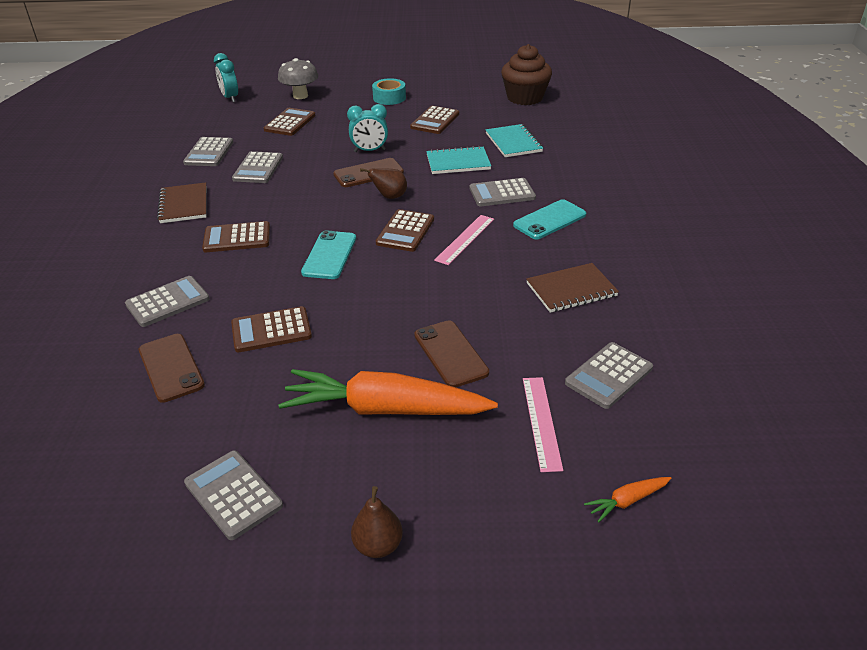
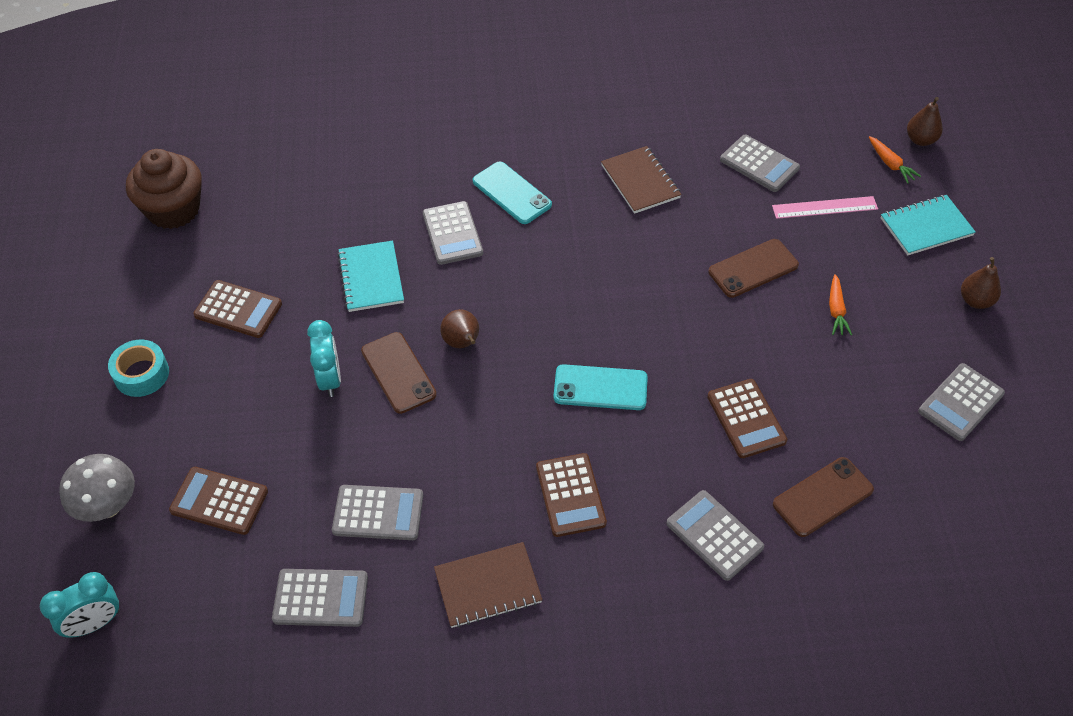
camera: 95 degrees left, 15 degrees up
(385, 409) = (836, 310): orange carrot -> orange carrot, size x0.40
(405, 231) = (543, 320): brown calculator -> none
(465, 239) = (556, 264): pink ruler -> none
(513, 142) = (317, 223): turquoise notebook -> turquoise notebook (926, 227)
(684, 547) = (920, 140): none -> brown pear

